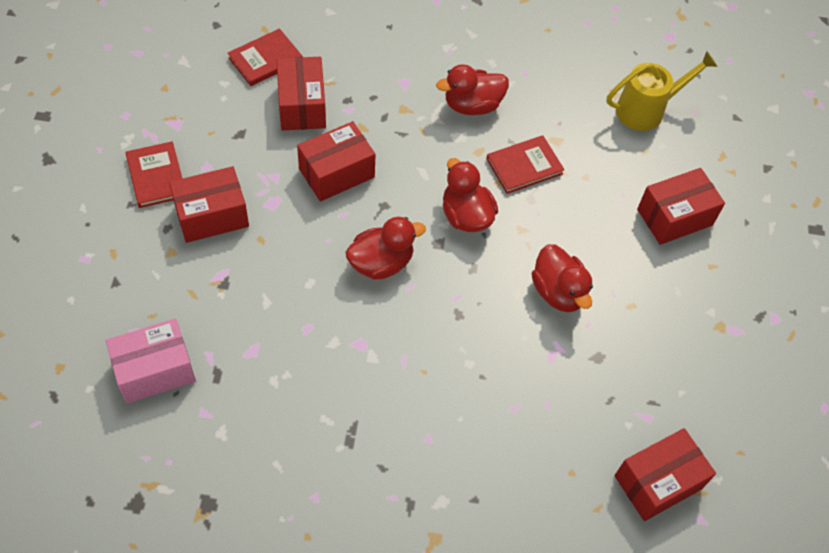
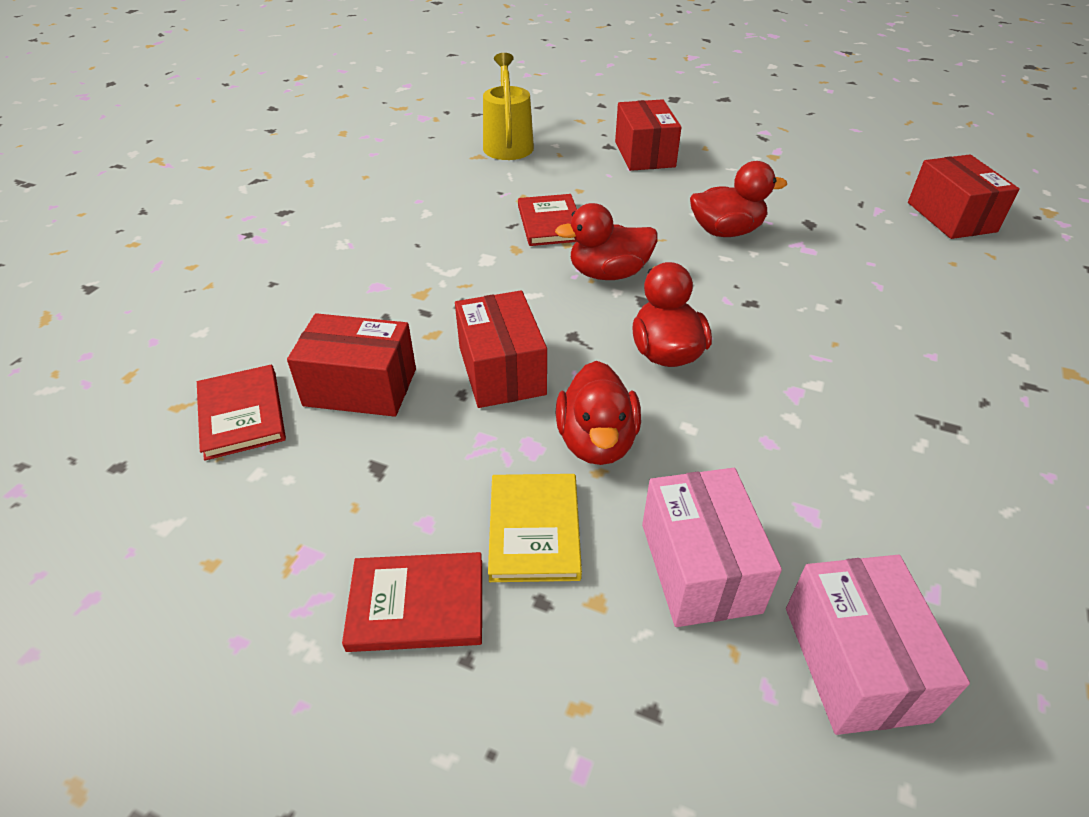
camera: 70 degrees left, 15 degrees down
(201, 296) = (700, 567): none -> pink box
(212, 216) = (534, 529): red box -> yellow book
(472, 105) = (444, 242): red duck -> red duck (596, 442)

